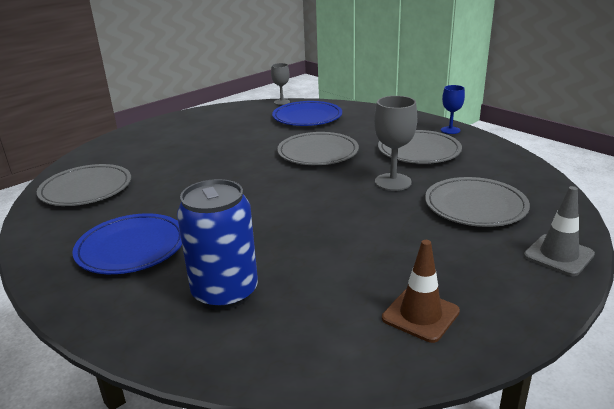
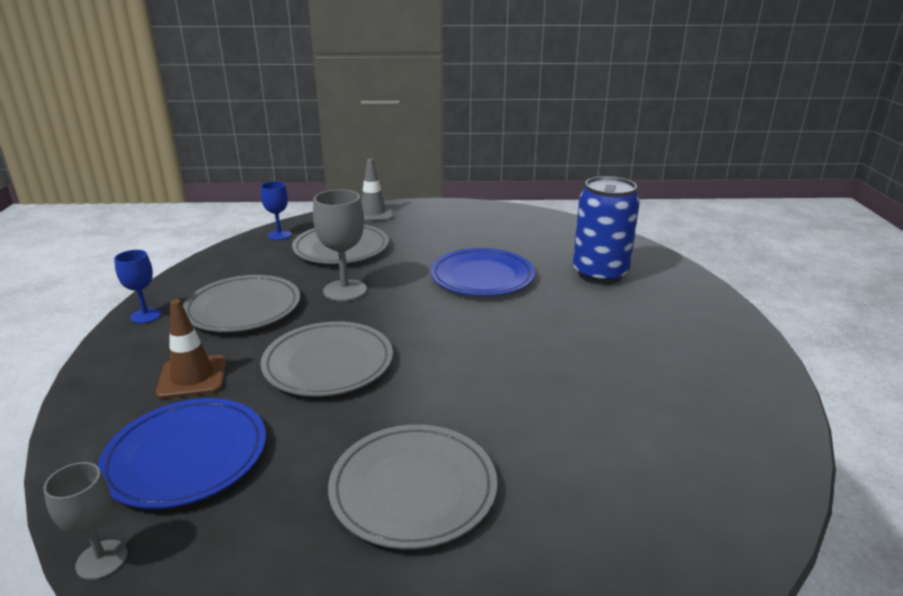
camera: 140 degrees left, 0 degrees up
(86, 189) = (695, 467): grey plate -> grey plate (413, 489)
(131, 248) = (658, 338): blue plate -> blue plate (482, 277)
(420, 315) = (498, 224): brown traffic cone -> brown traffic cone (192, 377)
(544, 193) = (279, 235): none -> blue goblet

